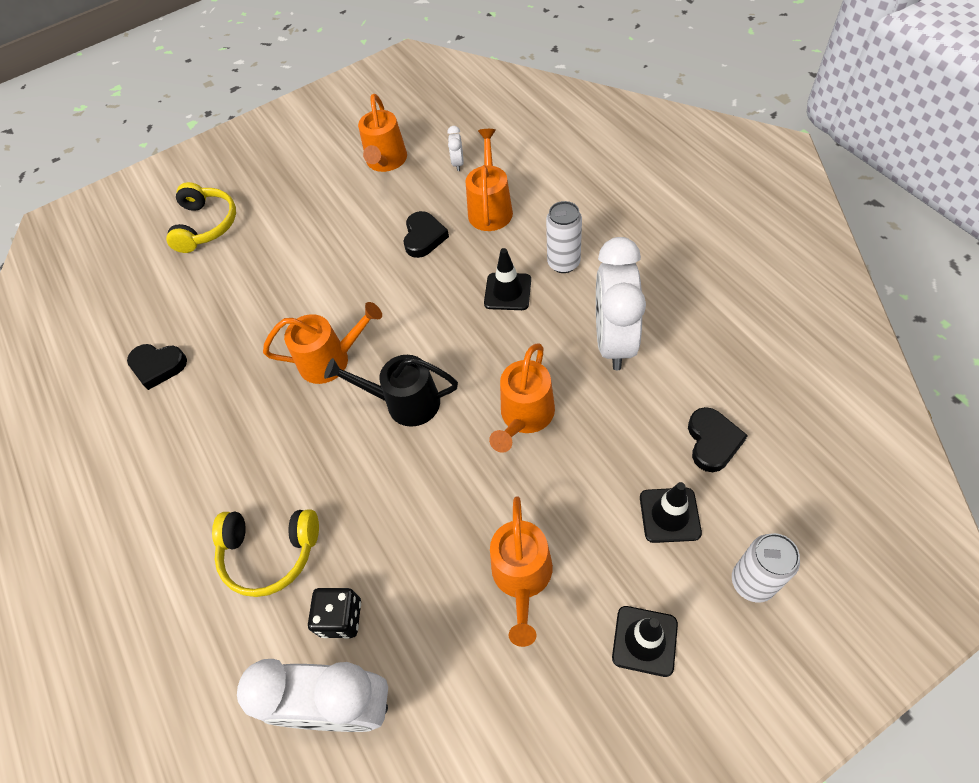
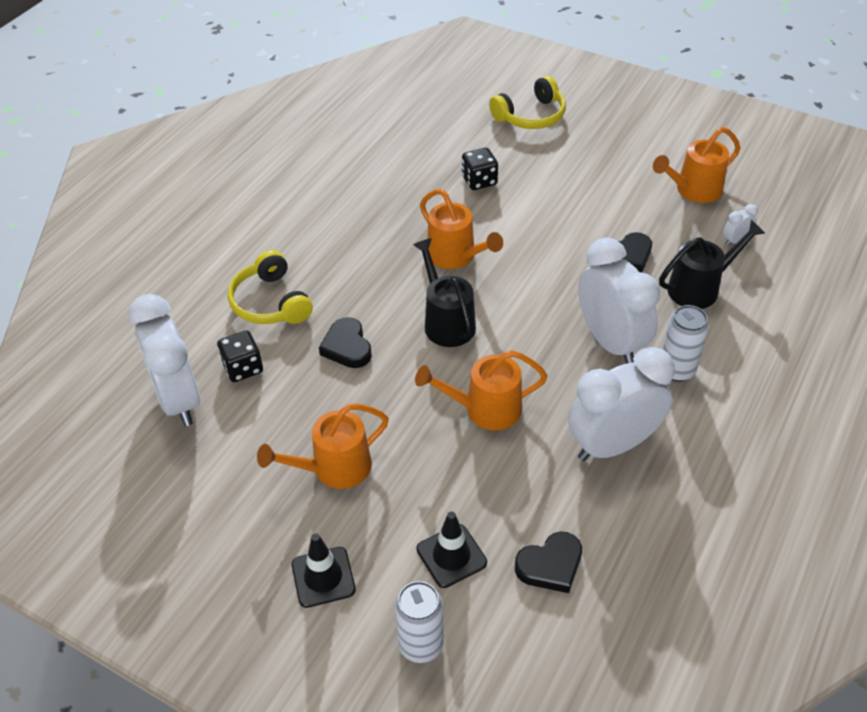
camera: 55 degrees right, 10 degrees down
(158, 366) = (382, 161): black heart -> black heart (347, 347)
(252, 300) = (479, 181): none -> black dice
(490, 208) = (700, 288): orange watering can -> black watering can
(507, 292) = (611, 342): black traffic cone -> white clock

